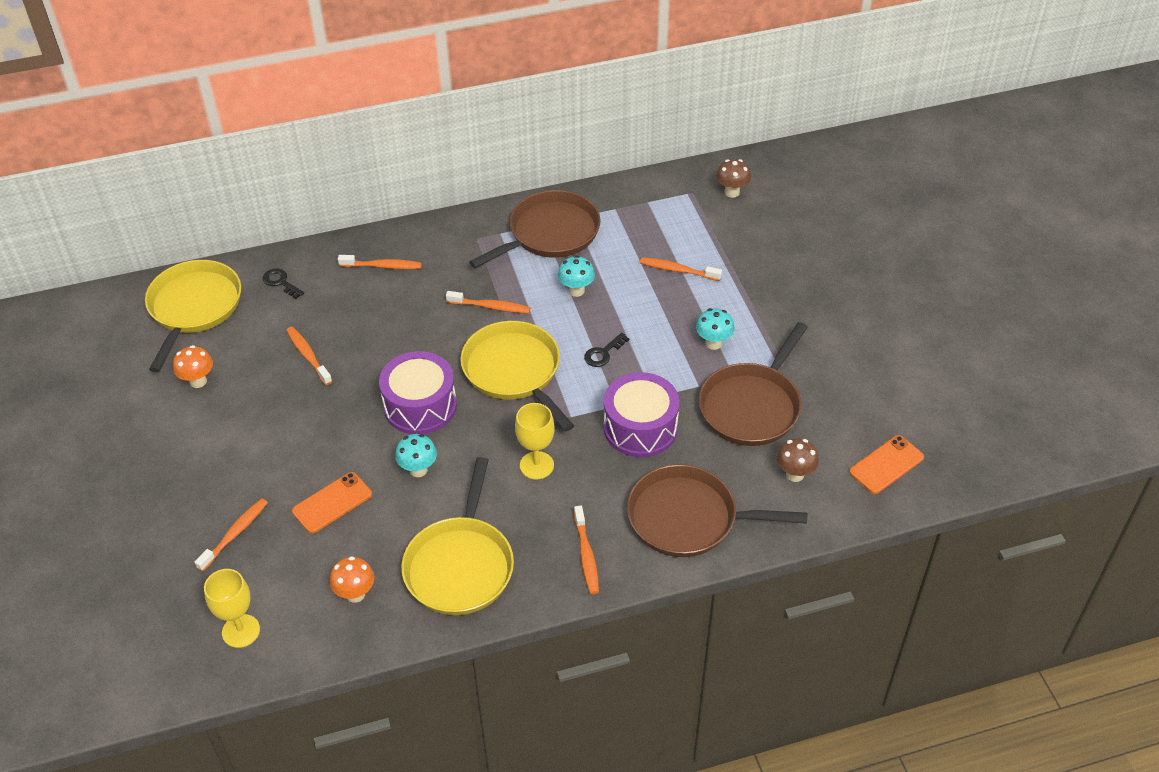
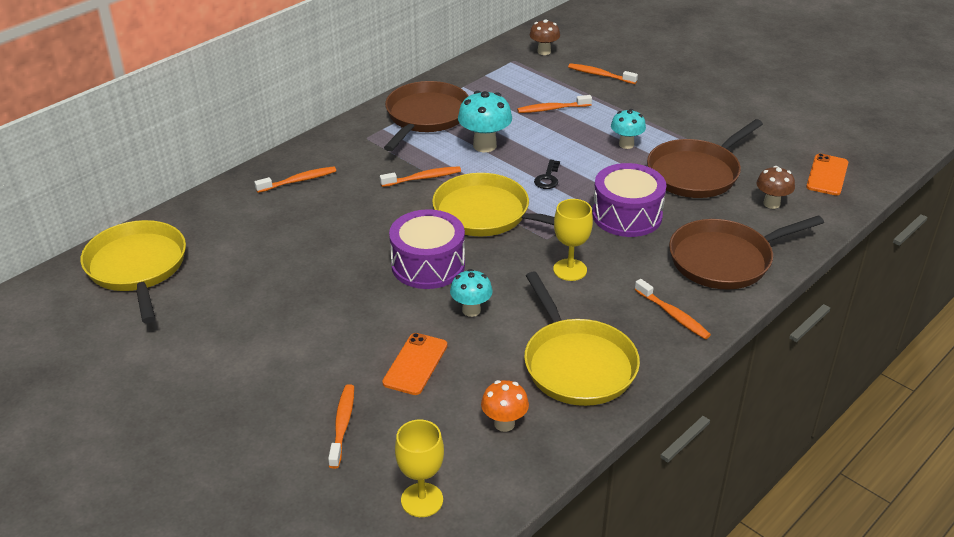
camera: 30 degrees left, 10 degrees down
(198, 381) = (193, 321): orange mushroom -> none
(280, 282) = (210, 221): black key -> none
(308, 355) = (287, 265): orange toothbrush -> orange toothbrush (600, 75)
(576, 290) = (484, 145): turquoise mushroom -> turquoise mushroom, size x1.55
(752, 406) = (696, 173): brown pan -> brown pan turned 45 degrees clockwise

